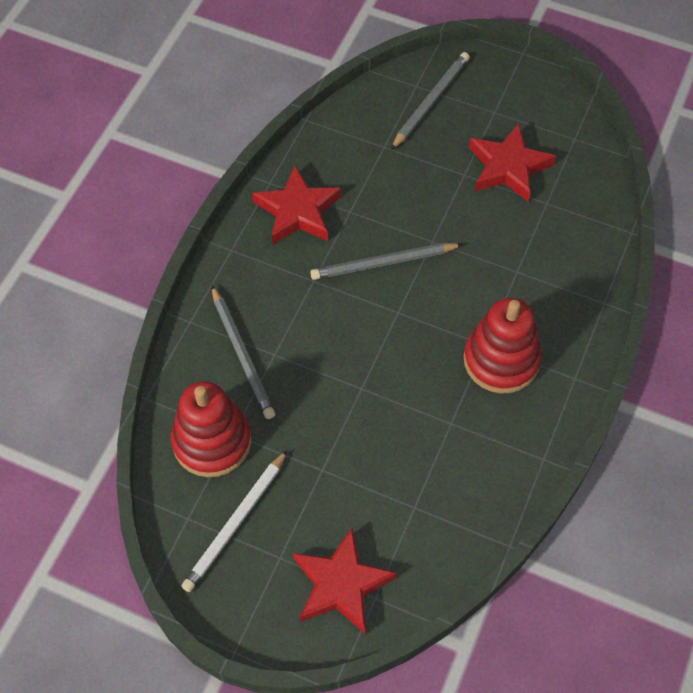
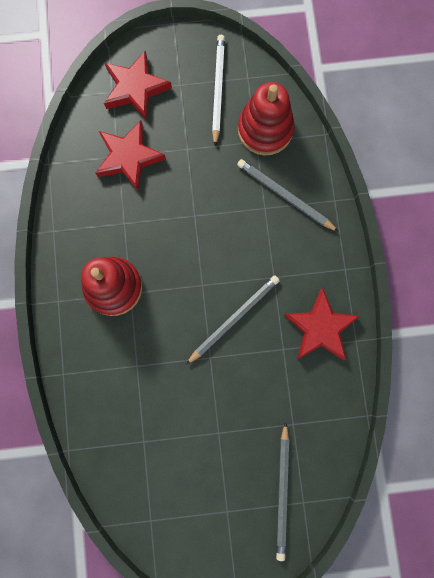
camera: 150 degrees right, 20 degrees up
(508, 167) = (188, 460): red star -> red star (129, 157)

